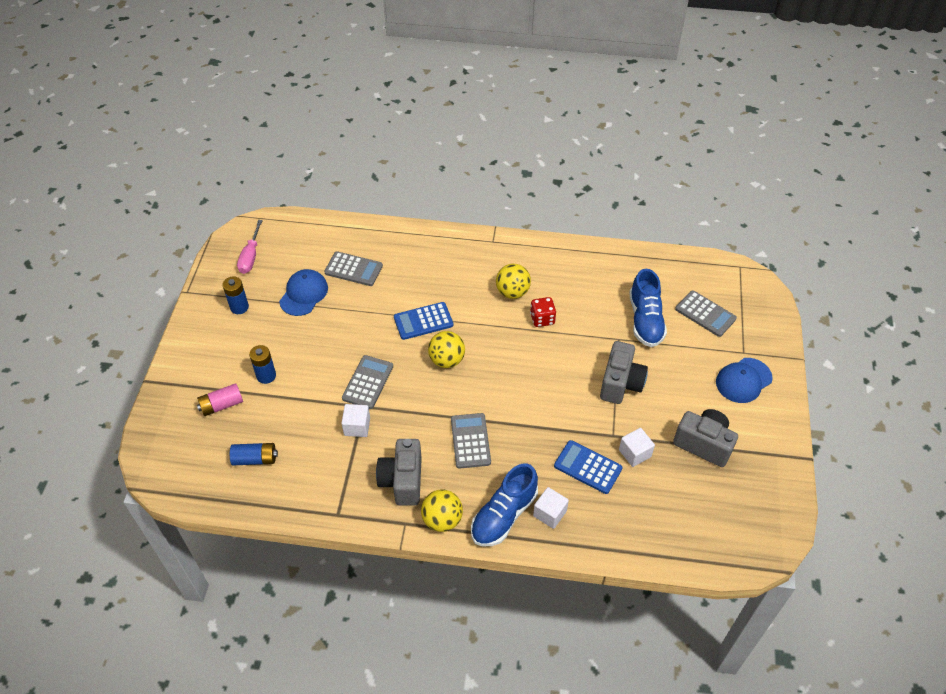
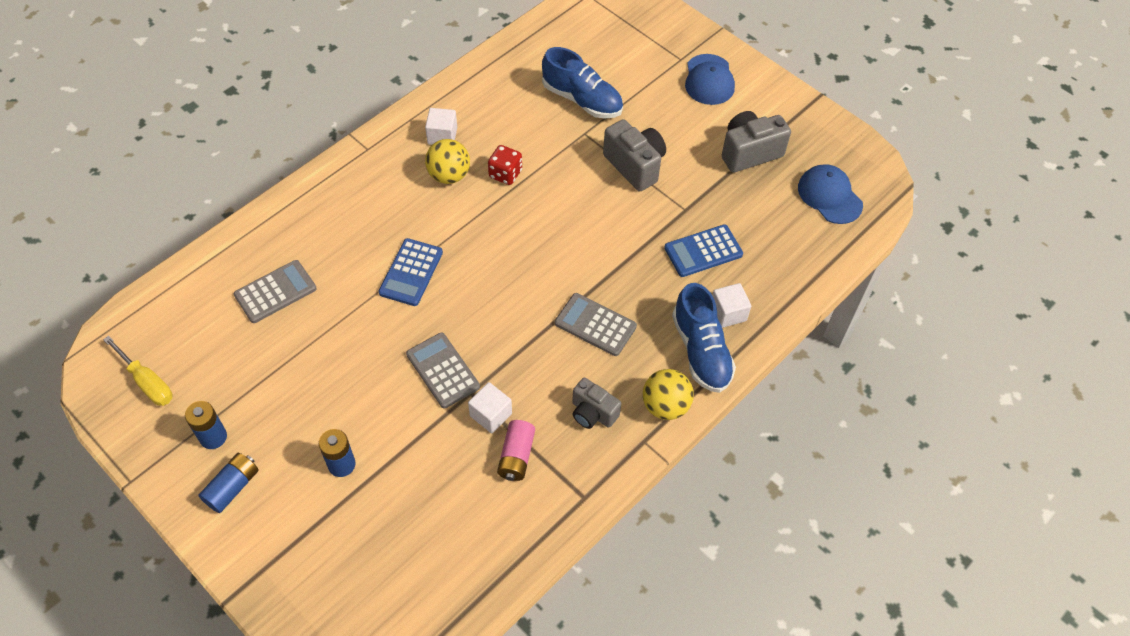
camera: 55 degrees left, 5 degrees up
(222, 405) = (340, 534): pink battery -> pink battery (516, 456)
(250, 256) = (147, 382): pink screwdriver -> yellow screwdriver
(255, 459) = (446, 539): blue battery -> blue battery (232, 487)
(303, 294) = (261, 360): blue cap -> blue cap (829, 196)
(402, 481) = (592, 413): grey camera -> grey camera, size x0.67
(447, 360) = (480, 283): yellow ball -> none
(634, 453) = (717, 207): white cube -> white cube (442, 136)
(705, 314) = (616, 54): grey calculator -> none

